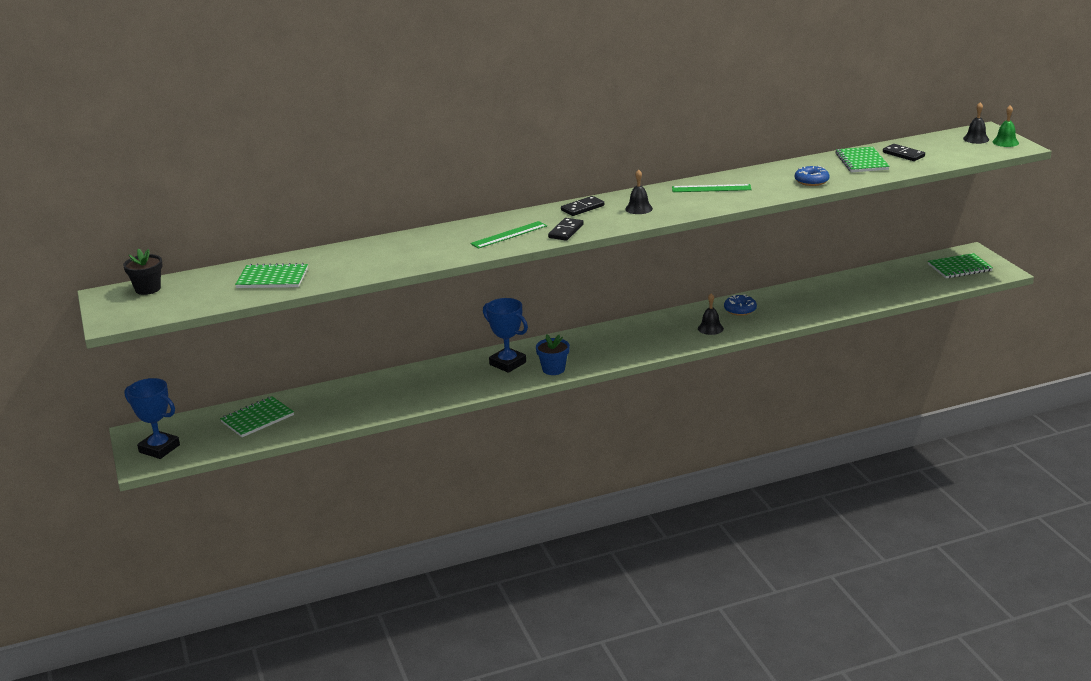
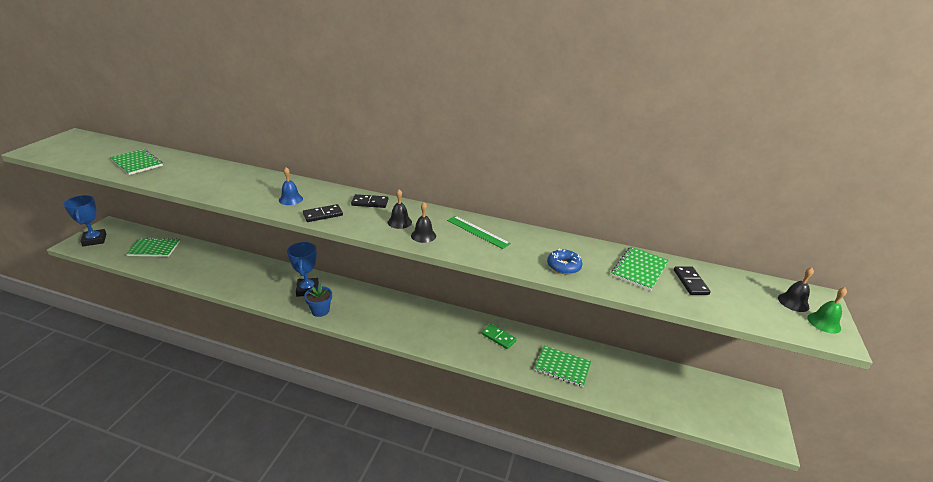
camera: 35 degrees right, 5 degrees up
(148, 289) = (90, 141): black flower pot -> none
(509, 235) = (290, 199): green ruler -> blue bell
(710, 328) = (456, 341): black bell -> black bell (423, 235)
(740, 310) = (498, 337): blue donut -> green domino
(959, 267) = (730, 408): green notebook -> green notebook (562, 367)

